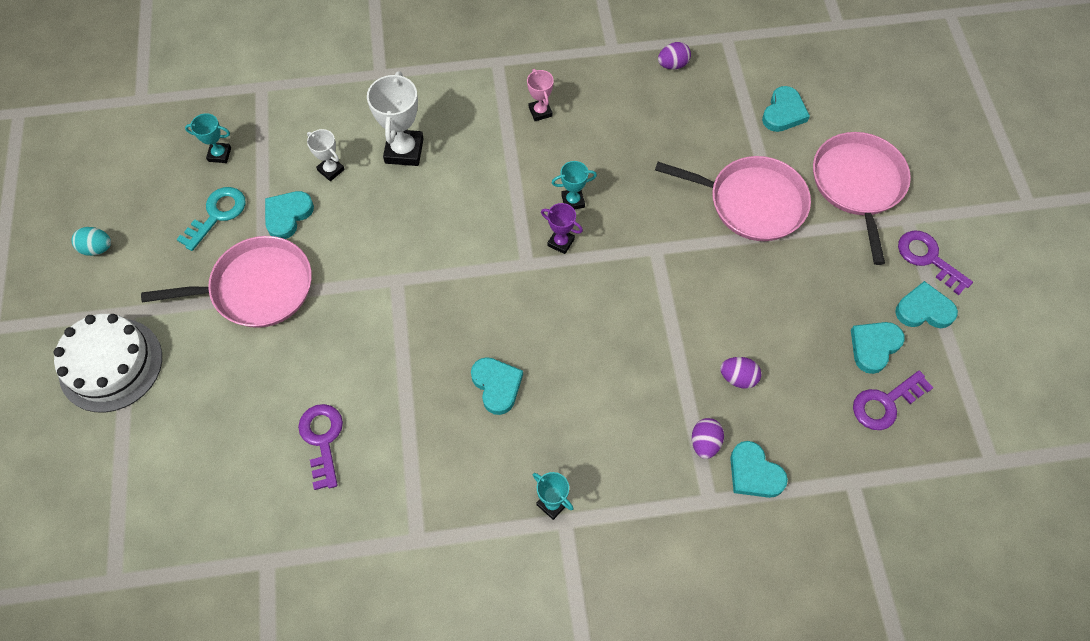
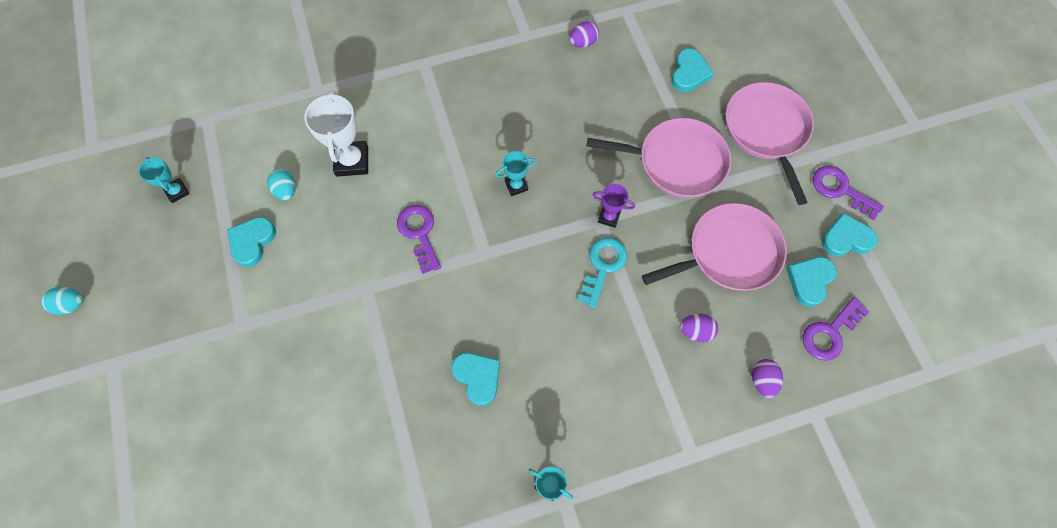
camera: 10 degrees left, 5 degrees up
(111, 364) = (103, 420): white cake -> none
(217, 214) = (184, 252): turquoise key -> turquoise key (603, 266)
(219, 154) = (177, 191): turquoise trophy -> turquoise trophy turned 60 degrees clockwise
(257, 288) = (234, 318): pink pan -> pink pan (729, 253)
(322, 440) = (321, 460): purple key -> purple key (419, 233)
(331, 170) = (286, 190): white trophy -> turquoise egg
(540, 112) = (471, 105): pink trophy -> none
(561, 242) = (512, 227): purple trophy -> purple trophy (609, 217)
(705, 443) = (677, 399): purple egg -> purple egg (762, 380)
(754, 473) = (727, 421): turquoise heart -> none

